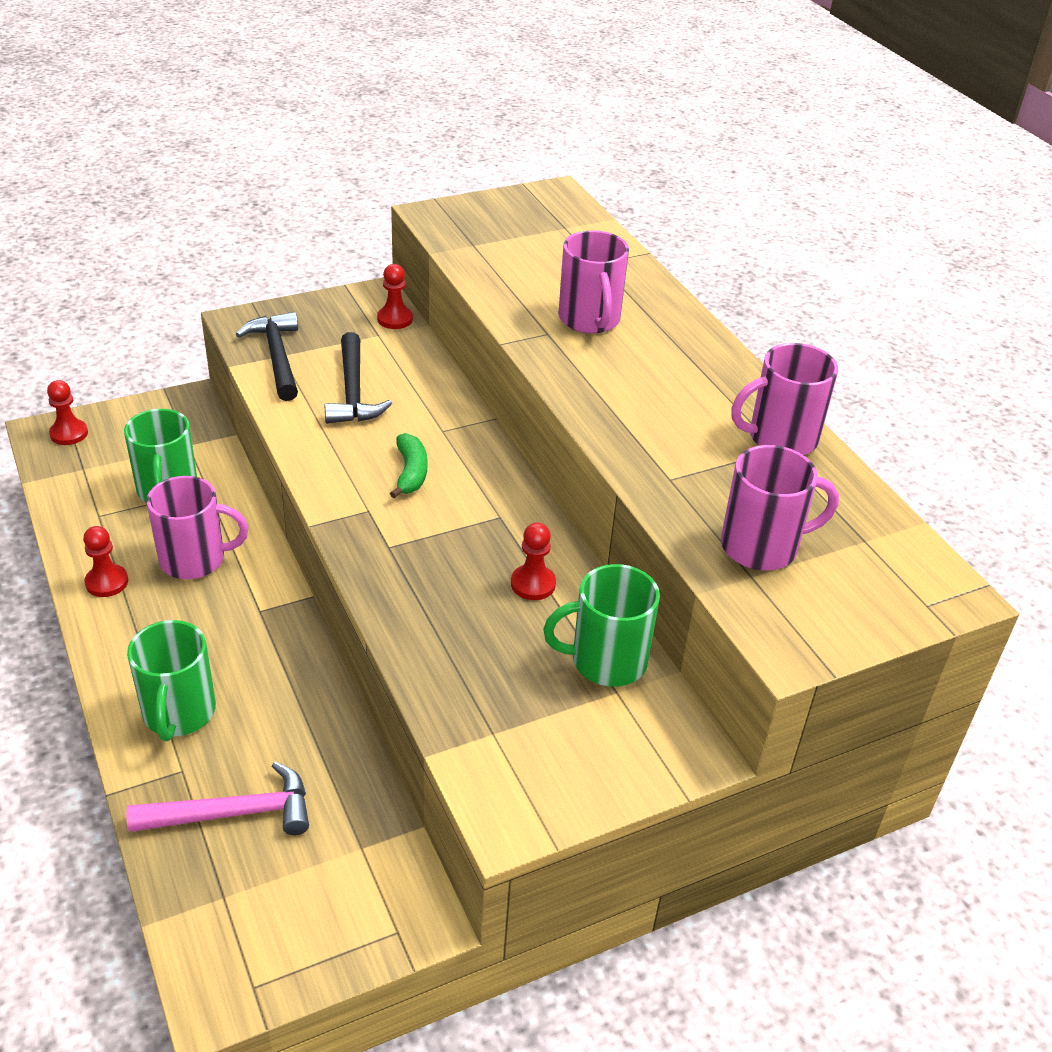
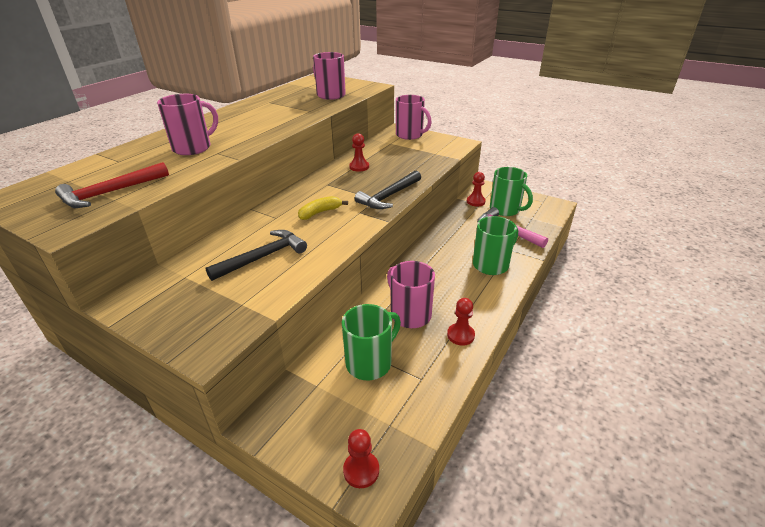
camera: 120 degrees left, 5 degrees down
(277, 357) = (246, 304): black hammer -> black hammer (389, 196)
(395, 319) = (158, 279): red pawn -> red pawn (475, 201)
(410, 472) = (320, 212): green banana -> yellow banana
(495, 245) = (111, 193): none -> red hammer
(606, 661) = (380, 147): green mug -> green mug (505, 210)
(780, 438) = (260, 102): pink mug -> pink mug (410, 135)

